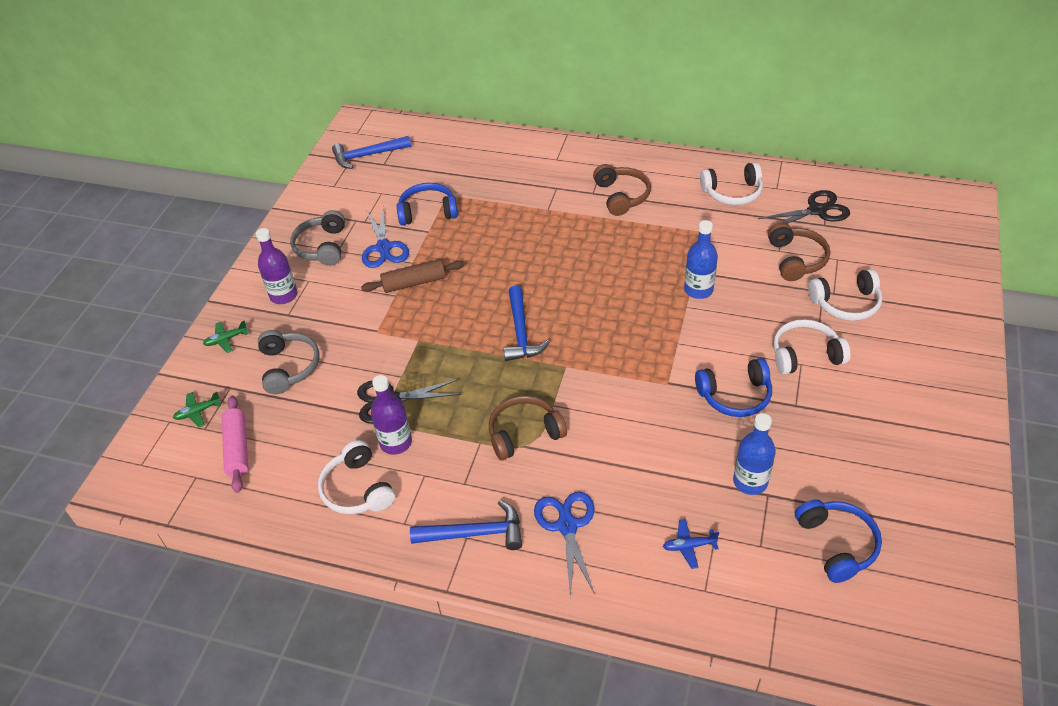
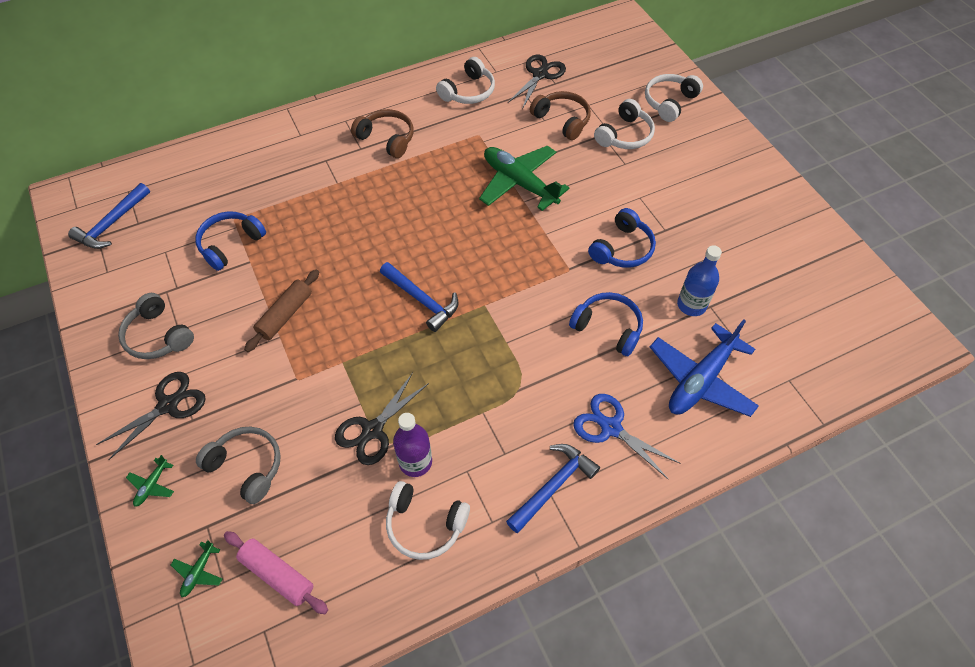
camera: 45 degrees left, 10 degrees up
(283, 295) = (168, 405): purple bottle -> black scissors
(384, 247) = (222, 300): blue scissors -> none
(524, 433) = (508, 380): brown headphones -> none
(689, 546) = (701, 380): blue plane -> blue plane, size x2.43
(698, 290) = (519, 183): blue bottle -> green plane
(805, 355) = (636, 189): white headphones -> white headphones (669, 102)
(837, 544) = (780, 310): blue headphones -> blue headphones (608, 328)

